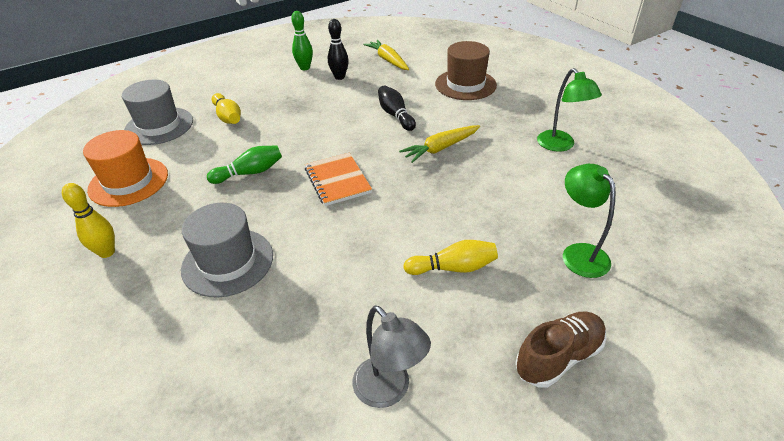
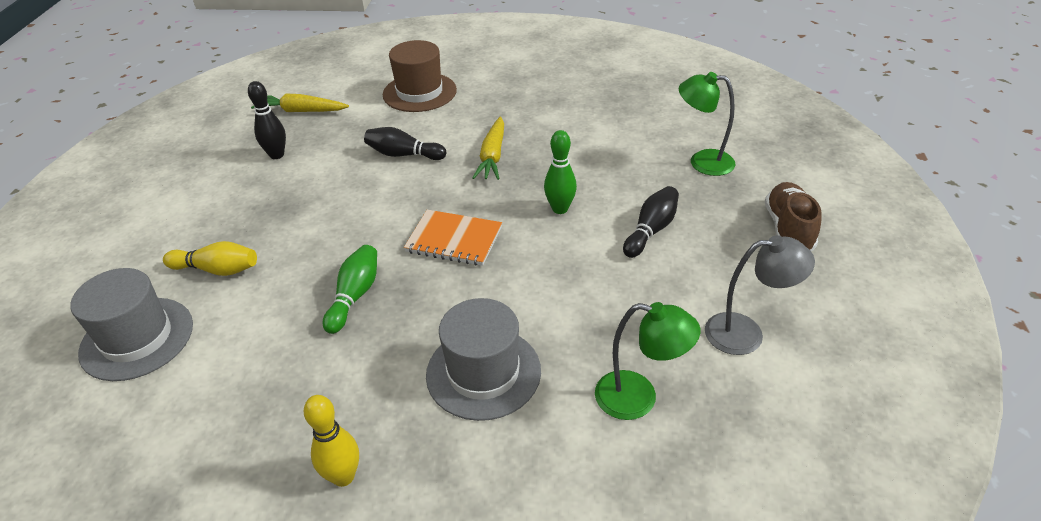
camera: 50 degrees left, 0 degrees up
(128, 182) = (223, 410): orange hat -> none
(305, 68) = (214, 169): green bowling pin -> green bowling pin (560, 209)
(453, 268) = (651, 230): yellow bowling pin -> black bowling pin
(560, 145) = (574, 98): green lamp -> green lamp (639, 398)

